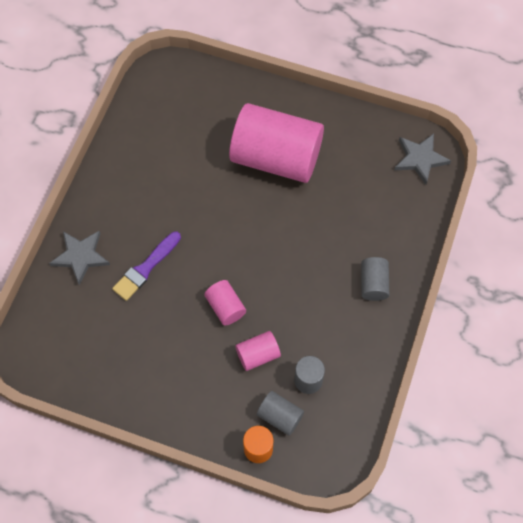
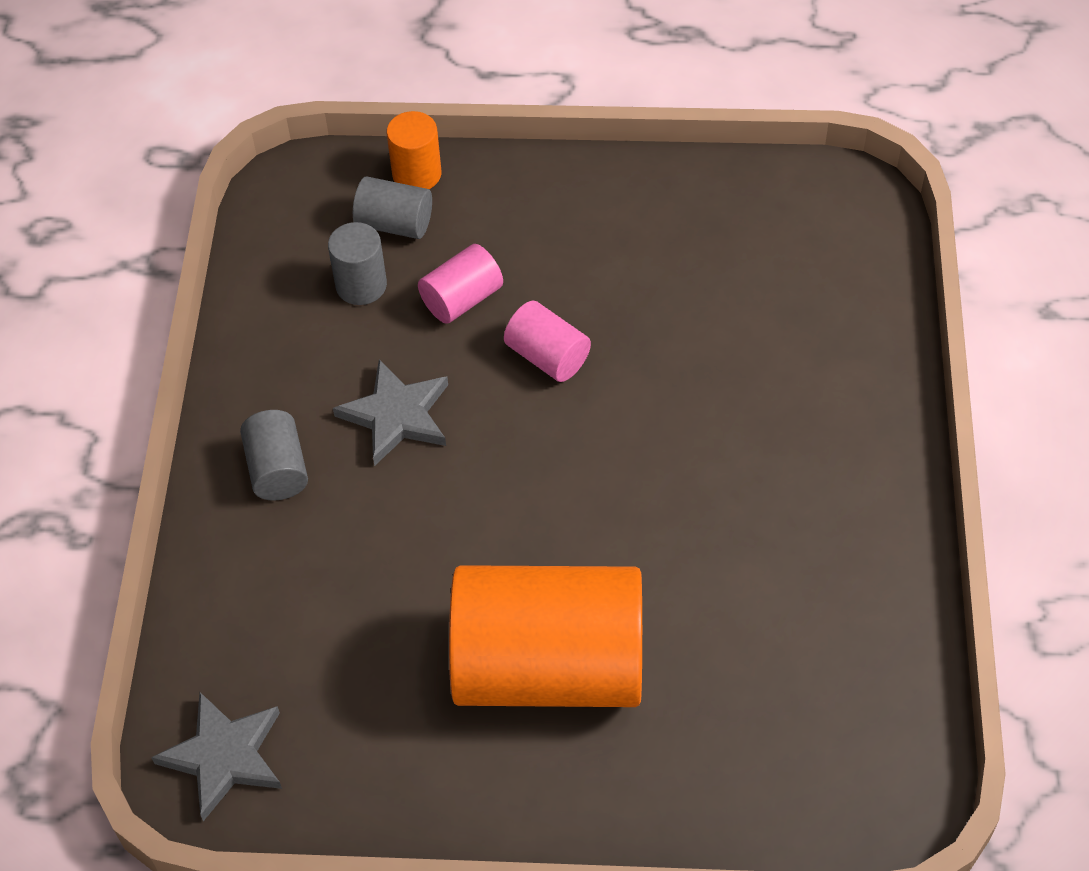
camera: 165 degrees right, 10 degrees down
(80, 256) = (856, 368): grey star -> grey star (396, 415)
(146, 268) = (724, 381): purple brush -> none
(276, 158) = (548, 666): pink cylinder -> orange cylinder

